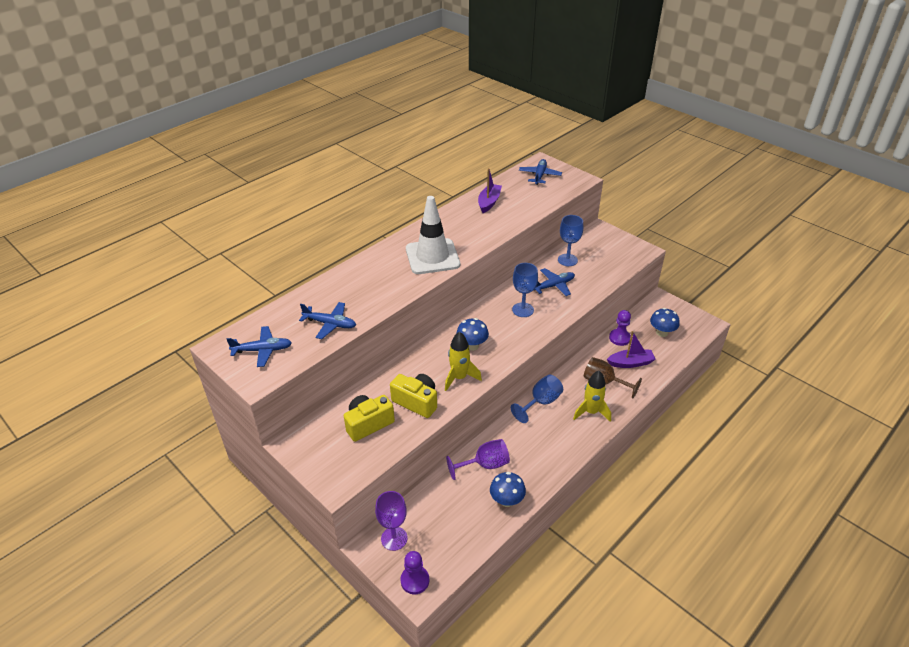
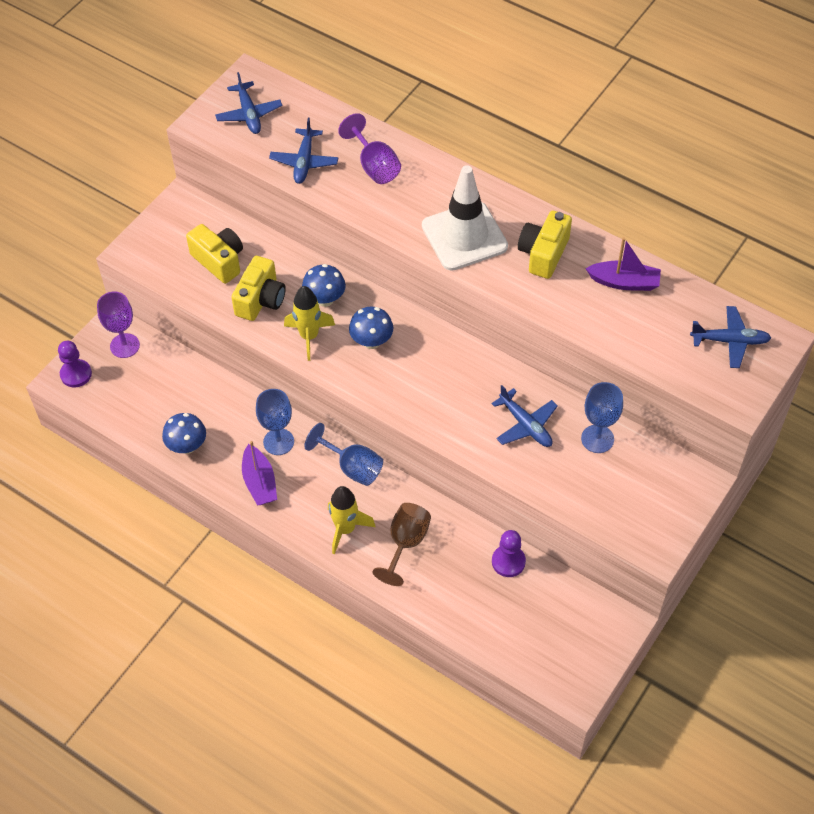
camera: 80 degrees right, 15 degrees up
(458, 227) = (543, 254): none -> yellow camera
(484, 465) = (237, 416): purple goblet -> purple goblet (374, 166)
(523, 310) = (459, 391): blue goblet -> blue goblet (278, 442)
(630, 363) = (455, 578): purple boat -> purple boat (259, 482)
(662, 332) = (536, 622): blue mushroom -> blue mushroom (325, 299)

